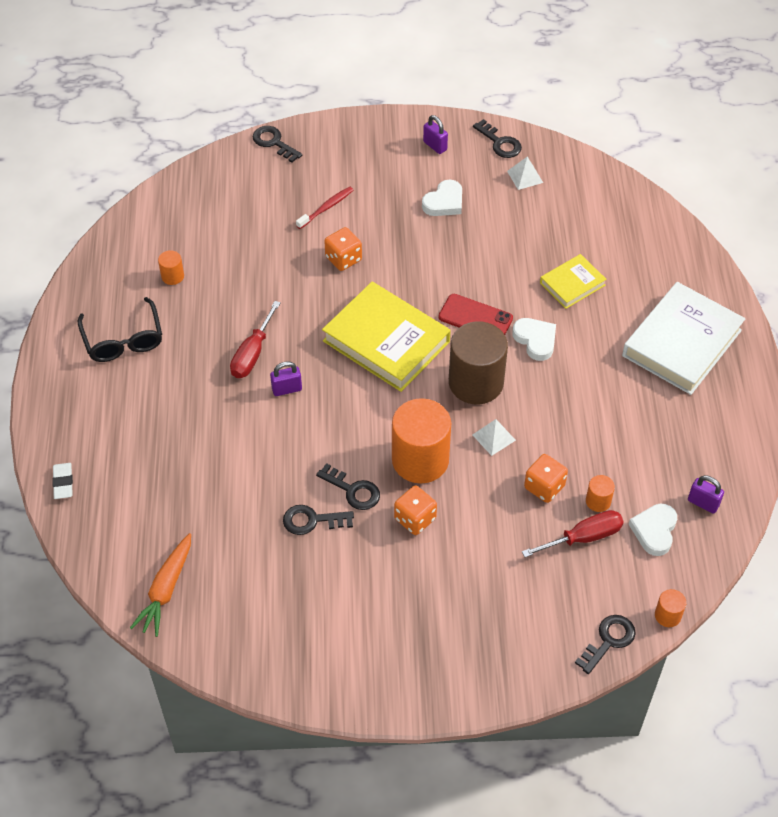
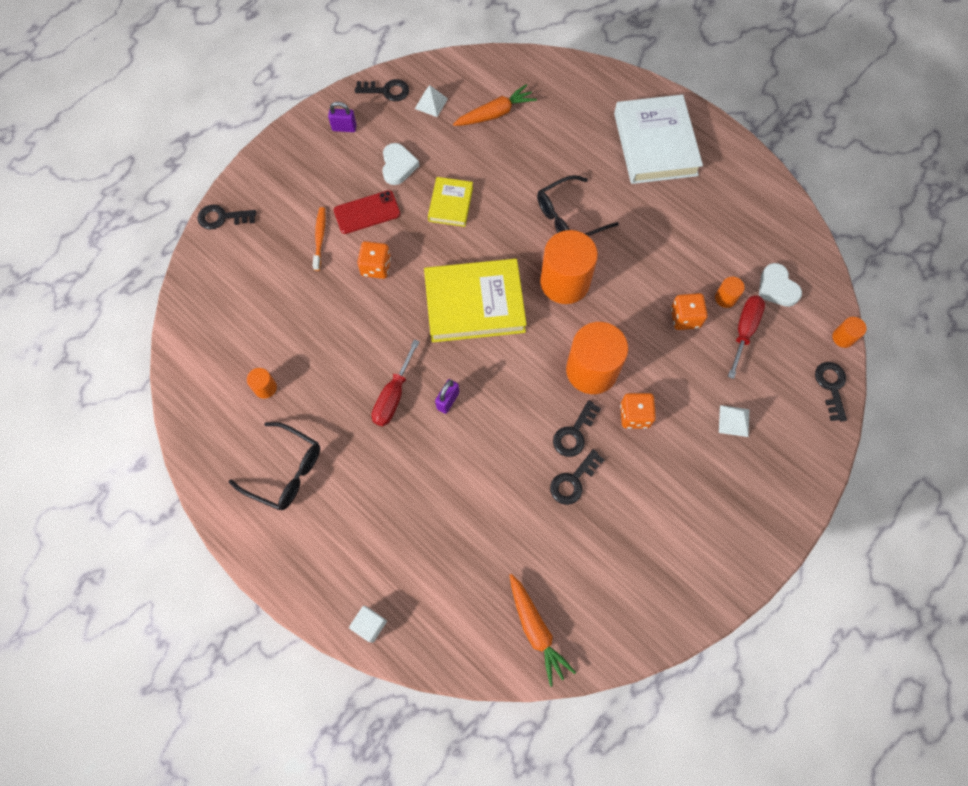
camera: 45 degrees left, 15 degrees up
(63, 482) = (370, 625): white eraser -> white cube
(252, 354) = (393, 396): red screwdriver -> red screwdriver turned 45 degrees clockwise
(326, 208) = (320, 238): red toothbrush -> orange toothbrush
(353, 490) = (574, 433): black key -> black key turned 135 degrees clockwise
(475, 318) = (513, 235): red phone -> red phone (367, 212)
(476, 382) = (564, 282): brown cylinder -> orange cylinder
(493, 437) = (618, 311): white pyramid -> white pyramid (734, 421)
(535, 340) = (568, 218): white heart -> black glasses
(569, 221) = (495, 114): none -> orange carrot
(572, 284) = (546, 158): yellow book -> yellow book (450, 204)
(703, 503) = (782, 244): purple padlock -> none

